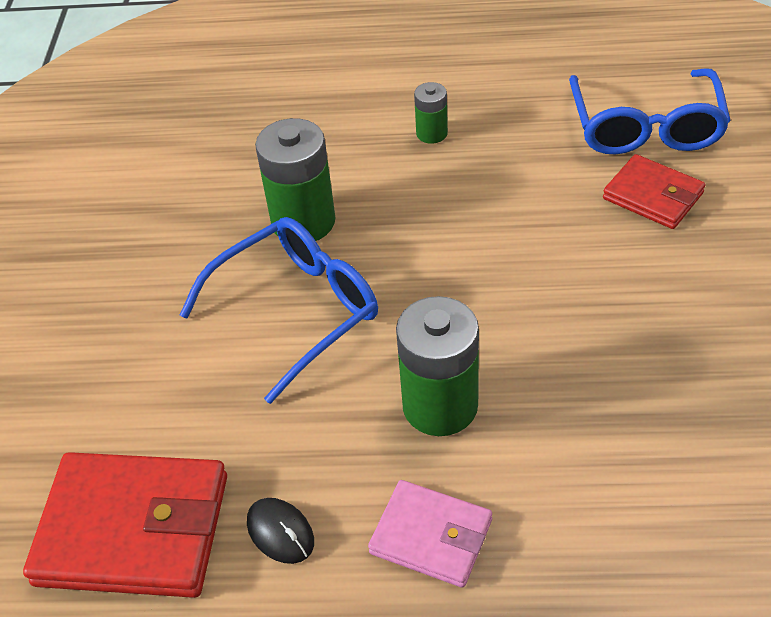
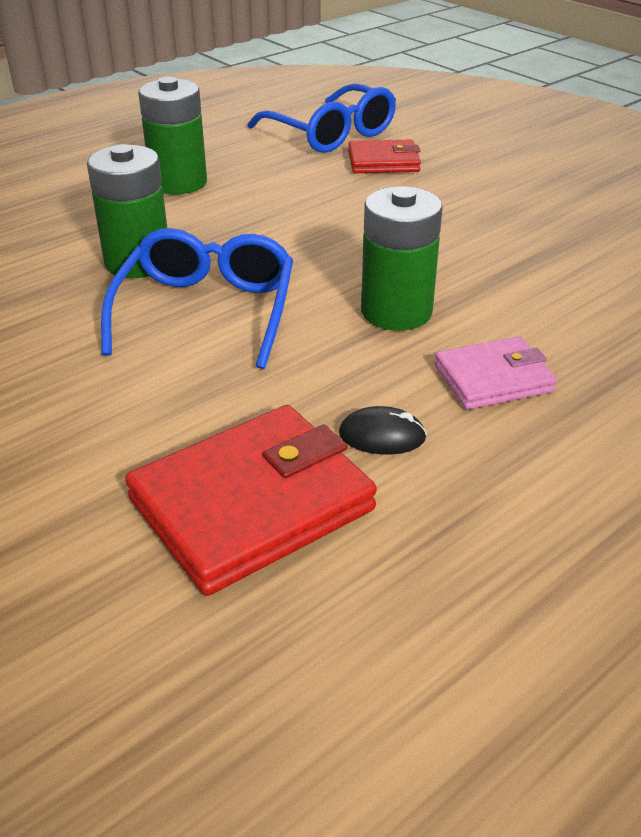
camera: 45 degrees left, 10 degrees down
(431, 133) = (178, 183): green battery -> green battery, size x1.91

